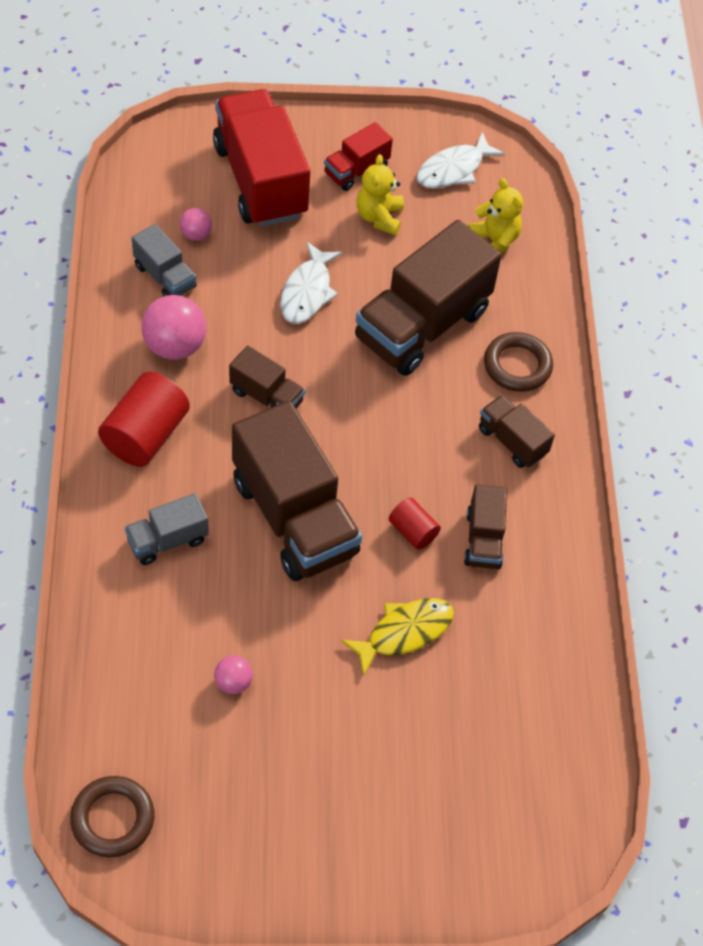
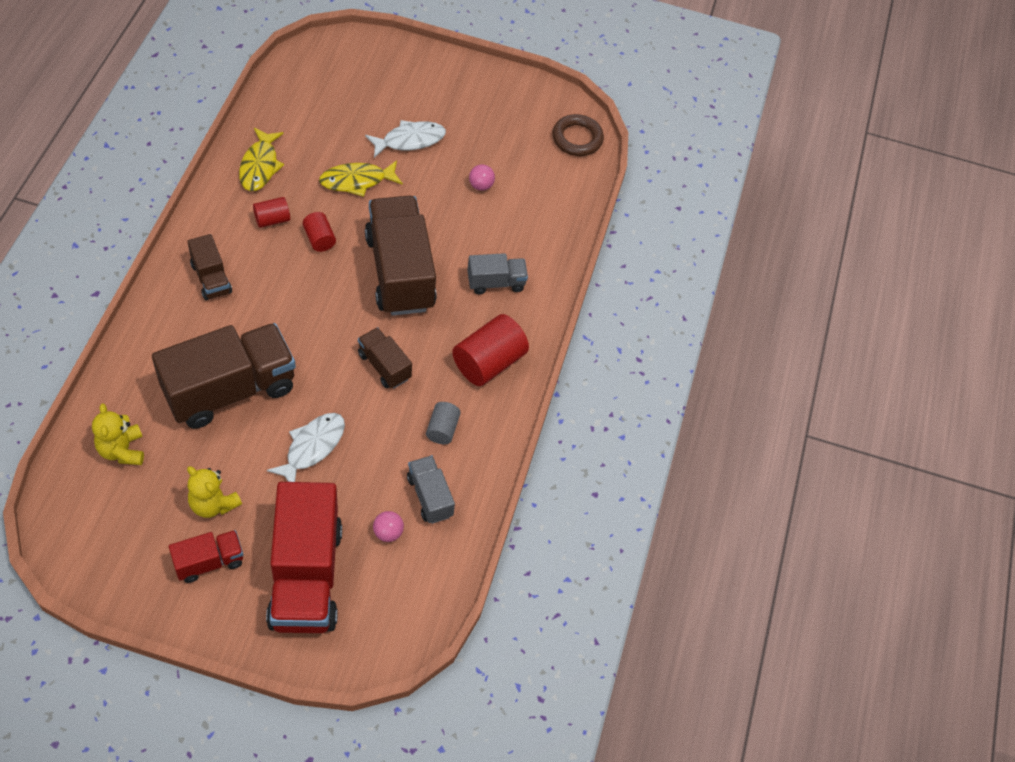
camera: 165 degrees left, 0 degrees up
(175, 346) = (442, 429): pink ball -> grey cylinder
(379, 217) = (213, 504): yellow teddy bear -> yellow teddy bear turned 105 degrees clockwise
(453, 169) = (115, 537): white fish -> white fish (410, 140)
(483, 539) = (272, 219): brown truck -> red cylinder
(517, 365) = (171, 334): brown ring -> none
(540, 612) = (260, 166): none -> yellow fish

